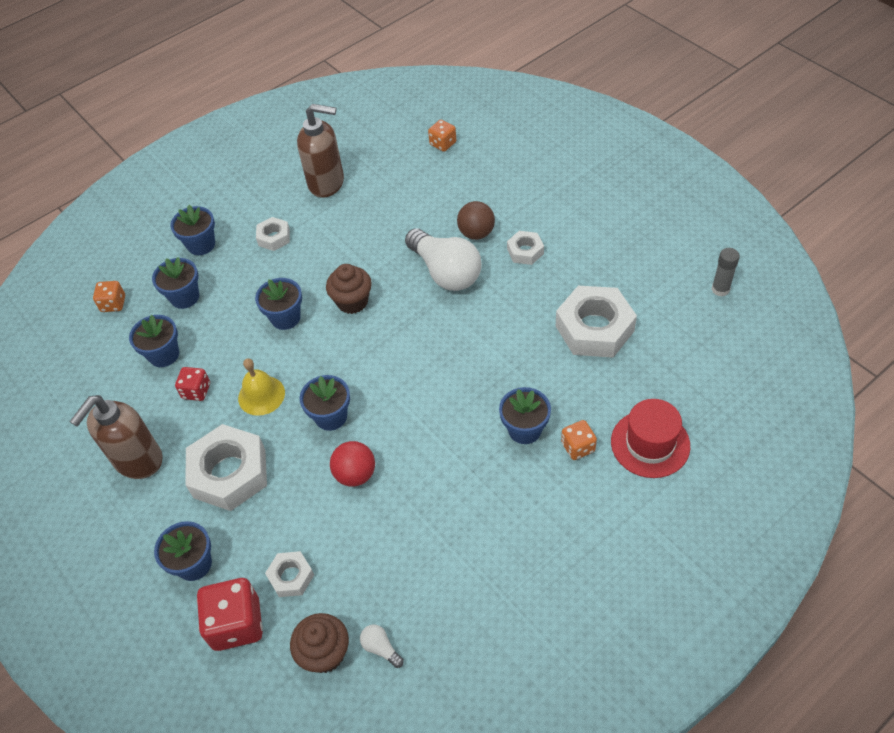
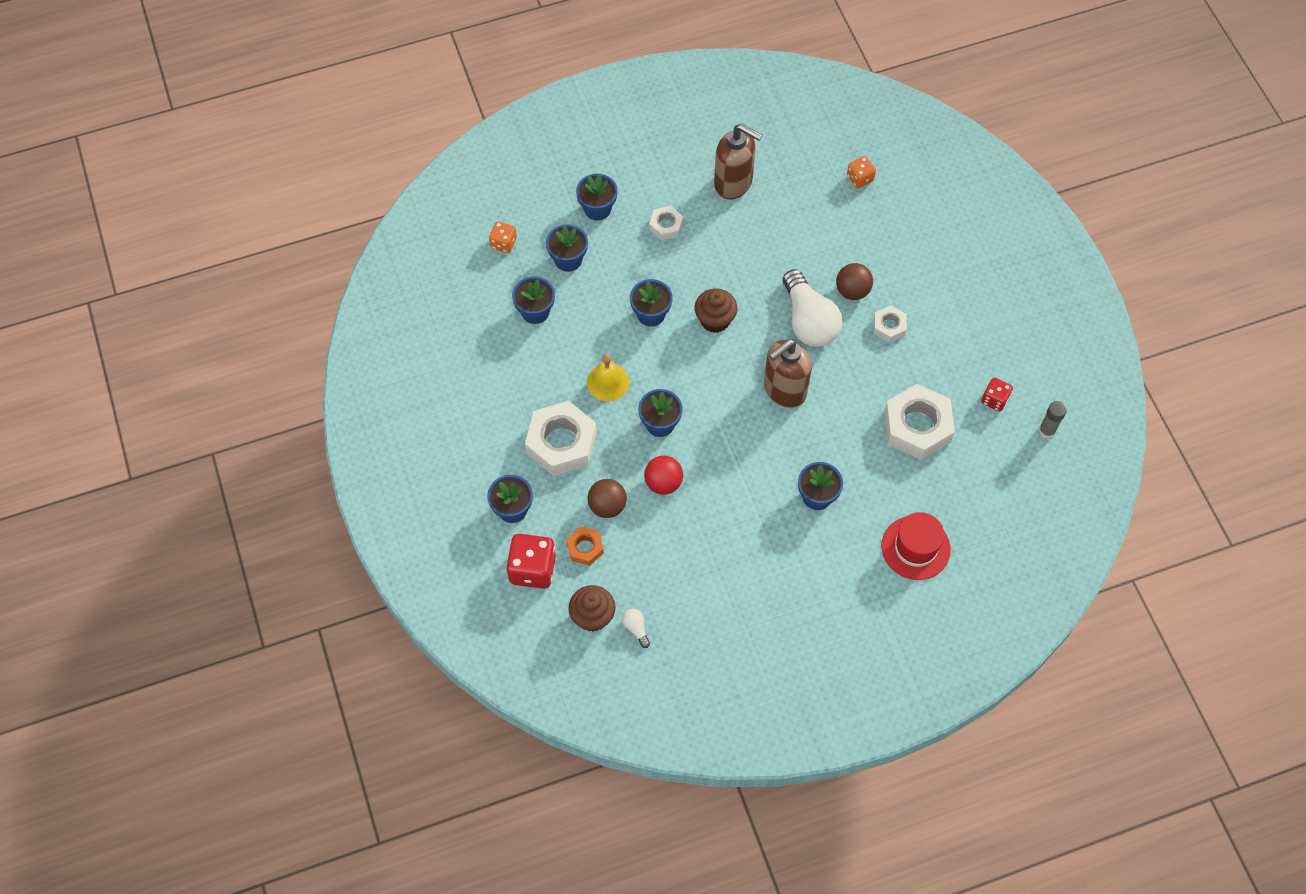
camera: 15 degrees right, 10 degrees up
(138, 460) = (489, 403): brown soap dispenser -> brown soap dispenser (784, 390)
(196, 391) = (554, 357): red dice -> red dice (994, 400)
(291, 577) = (585, 548): white nut -> orange nut
(301, 521) = (607, 506): none -> brown ball
(578, 447) = (854, 528): orange dice -> none

